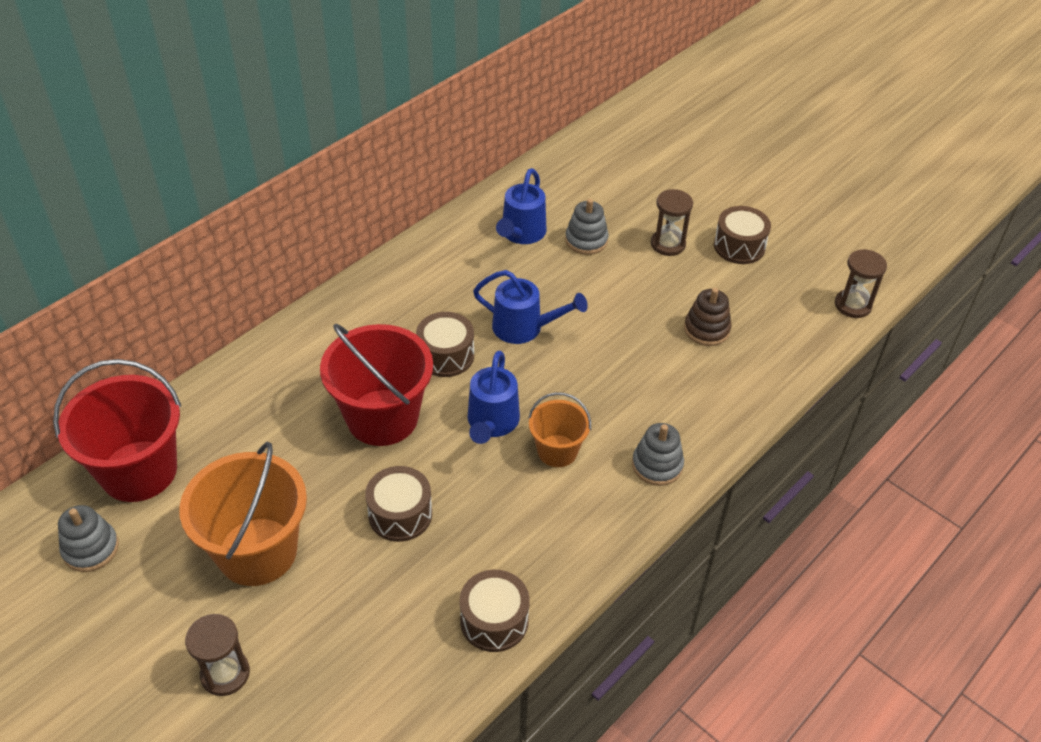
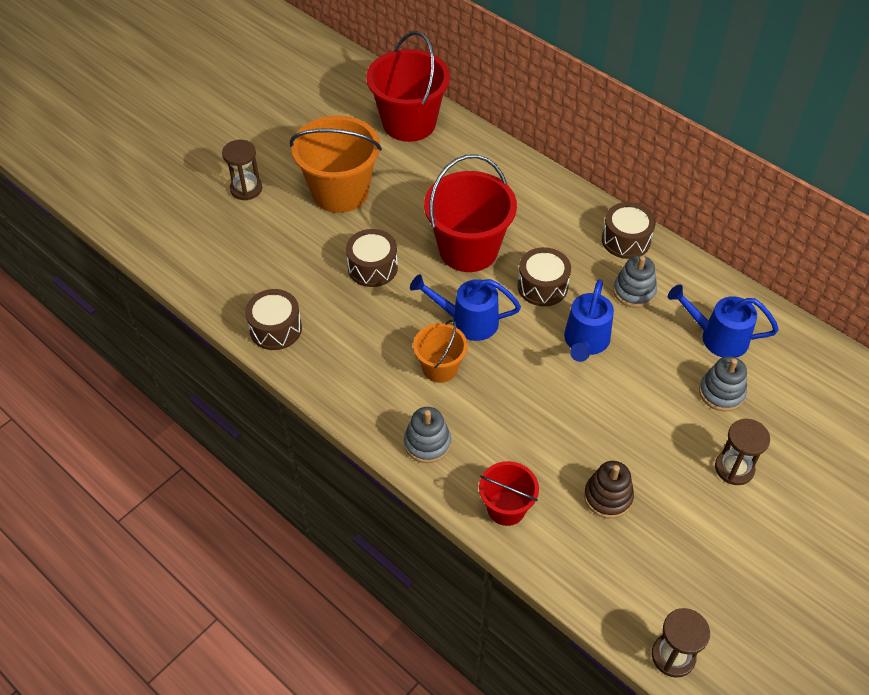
camera: 90 degrees right, 5 degrees up
(91, 549) = (344, 112): grey stacking toy -> grey stacking toy (634, 291)
(727, 404) = (506, 508): none -> red bucket
(739, 246) = (748, 541): brown drum -> brown drum (626, 240)

